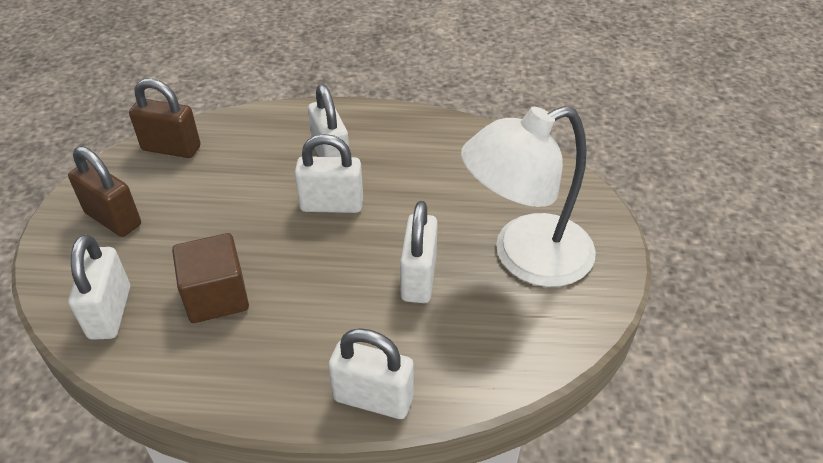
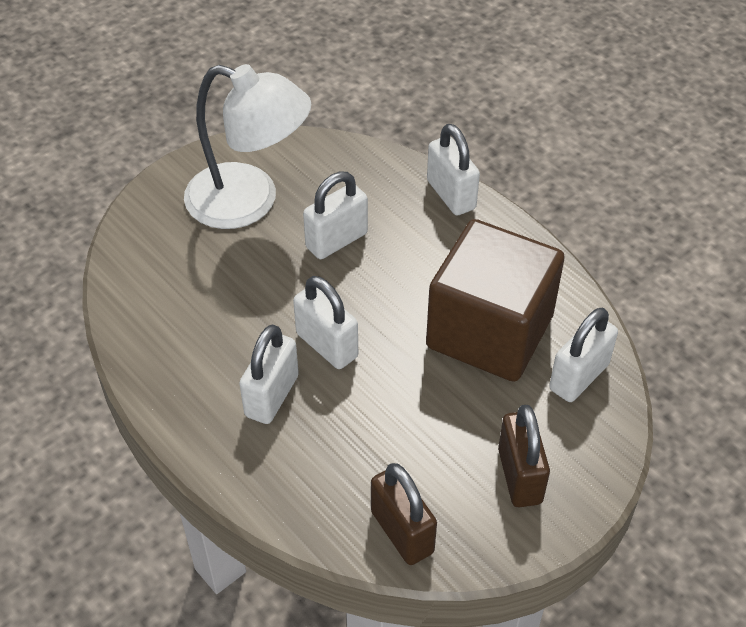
camera: 135 degrees left, 5 degrees up
(216, 296) = (489, 332): brown cube -> brown cube, size x1.78

